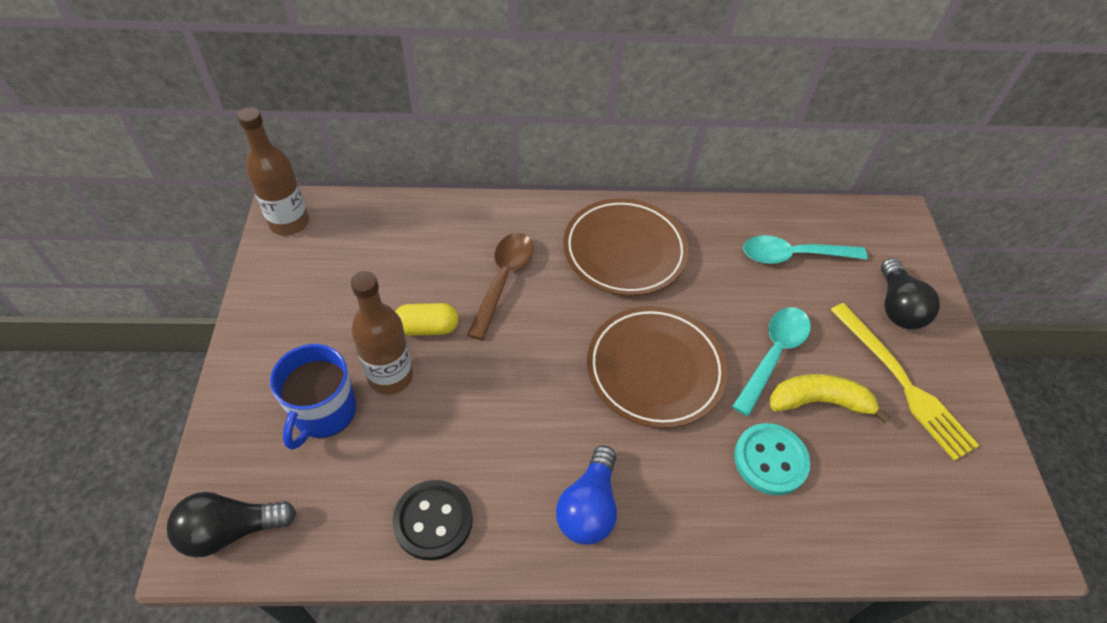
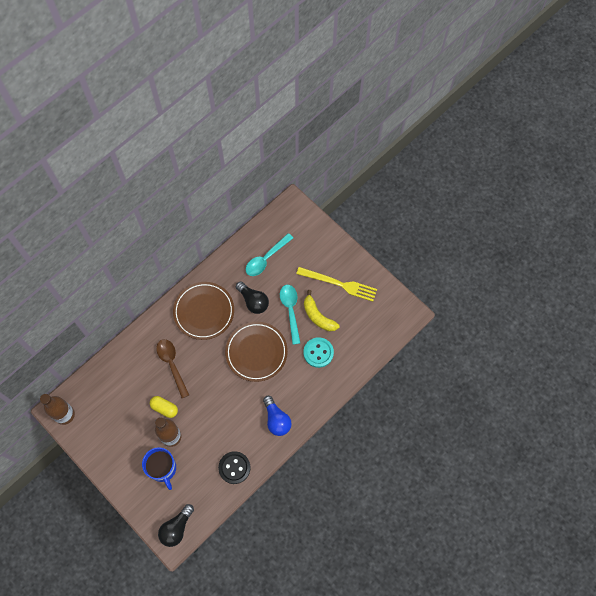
camera: 40 degrees left, 15 degrees up
(427, 328) = (164, 408): yellow capsule -> yellow capsule turned 75 degrees clockwise
(819, 402) = (318, 316): yellow banana -> yellow banana turned 90 degrees counterclockwise
(897, 307) = (317, 251): black light bulb -> black light bulb (253, 301)

